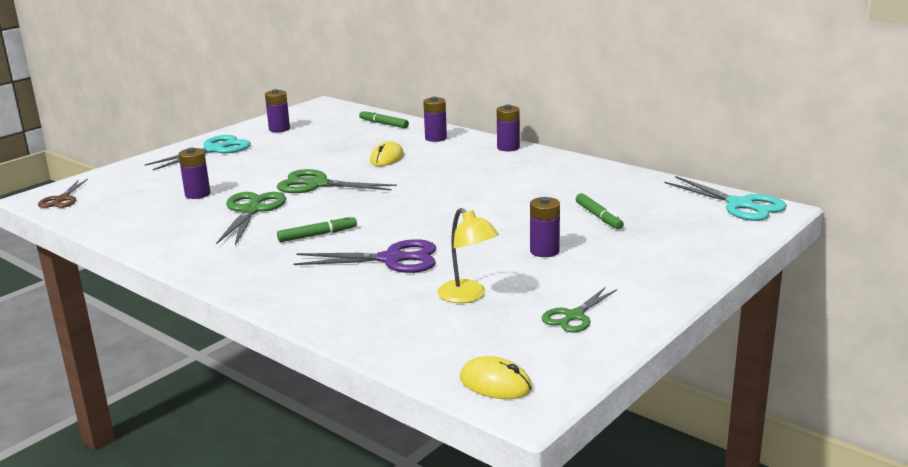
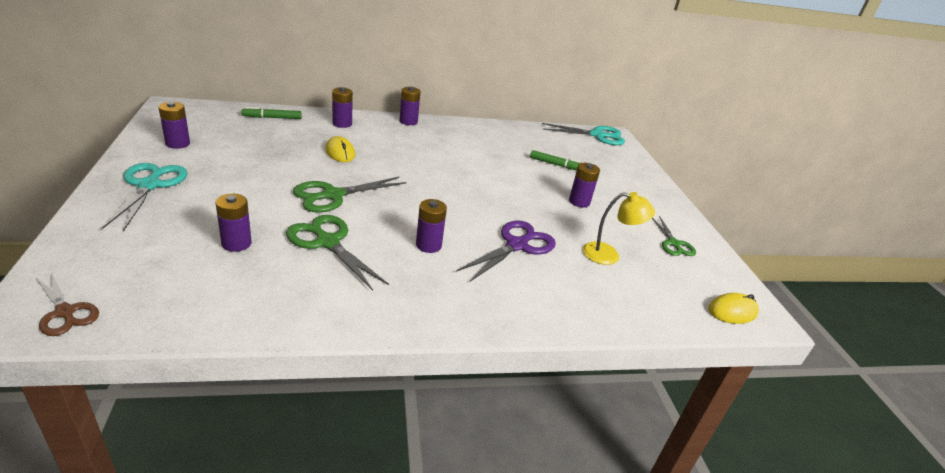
camera: 55 degrees left, 10 degrees up
(317, 235) = (428, 245): green marker -> purple battery

